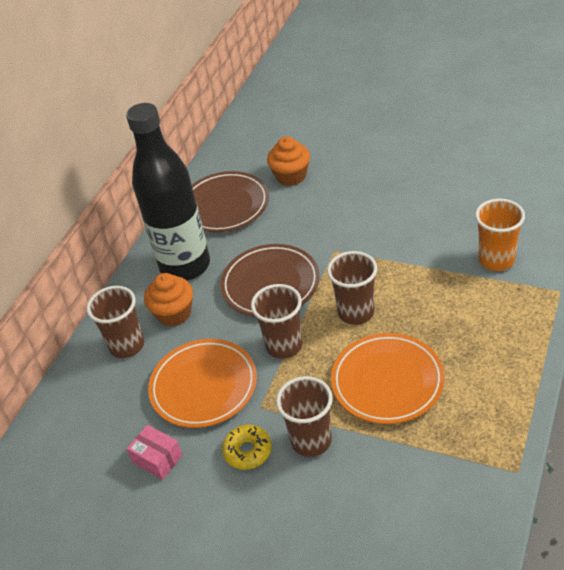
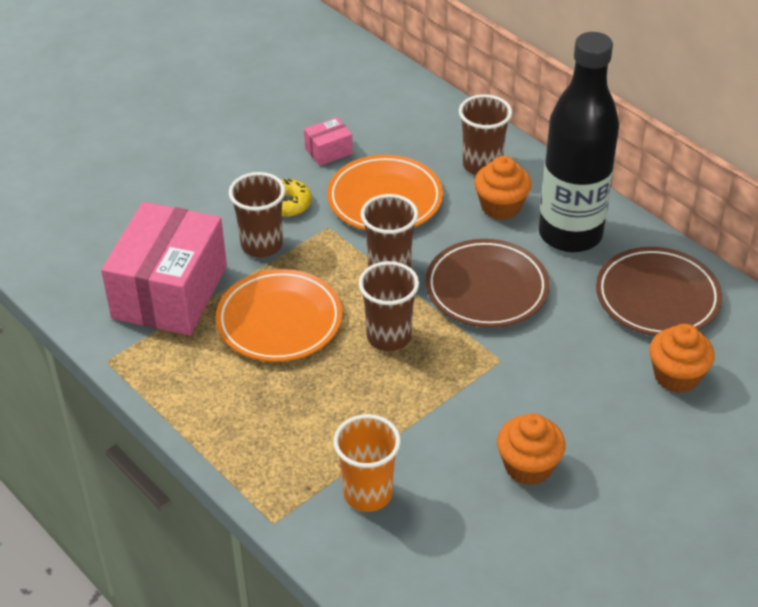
camera: 110 degrees right, 0 degrees up
(411, 474) = (170, 292): none -> pink box
(412, 205) = (528, 466): none -> orange cupcake

